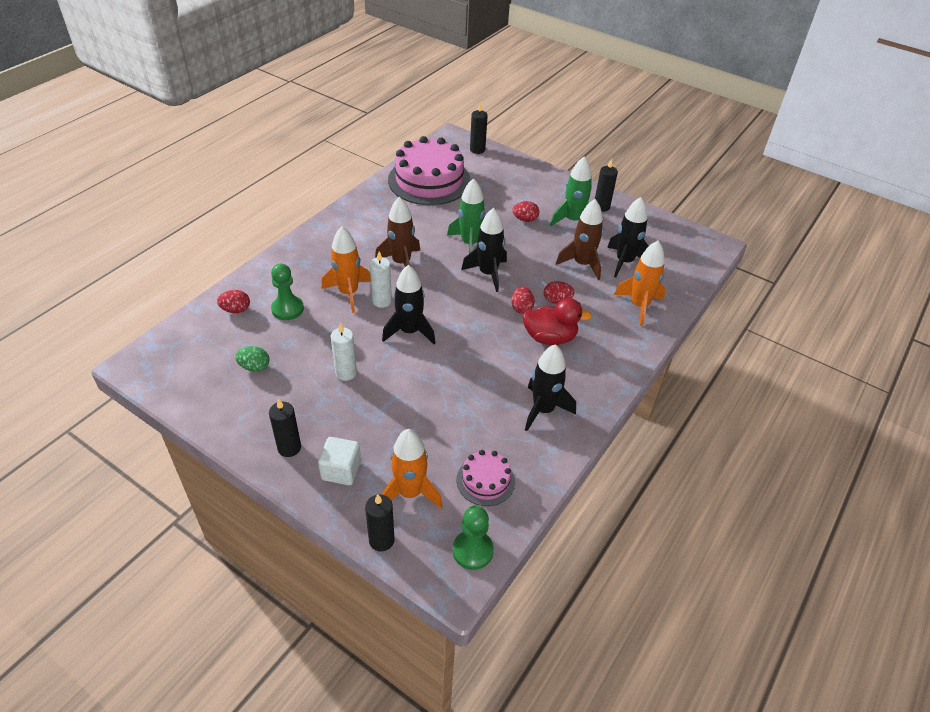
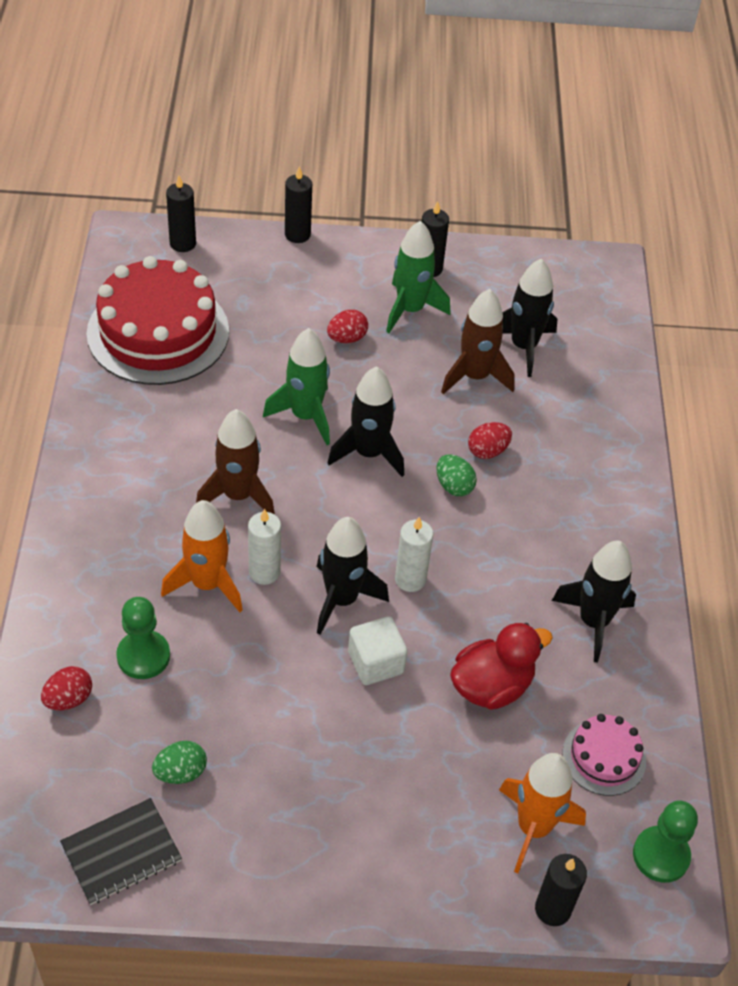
camera: 35 degrees left, 5 degrees up
(193, 386) = (121, 853): none -> black notebook
(289, 448) = (336, 860): black candle -> black candle (297, 234)
(341, 470) = (428, 850): white cube -> white cube (376, 663)
(346, 373) = (312, 709): white candle -> white candle (410, 579)
(429, 180) = (158, 332): pink cake -> red cake
(521, 308) = (454, 486): red egg -> green egg
(550, 338) = (522, 512): red duck -> red duck (491, 686)
(639, 306) = (589, 407): orange rocket -> none

